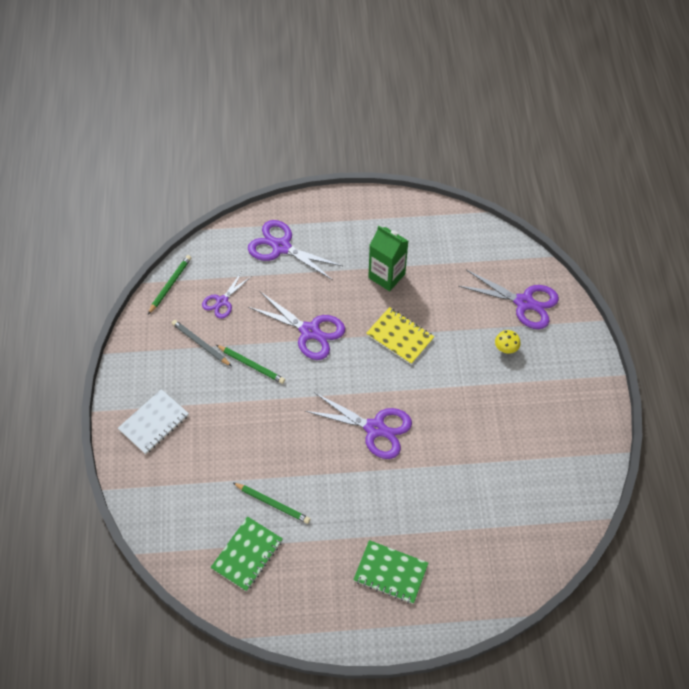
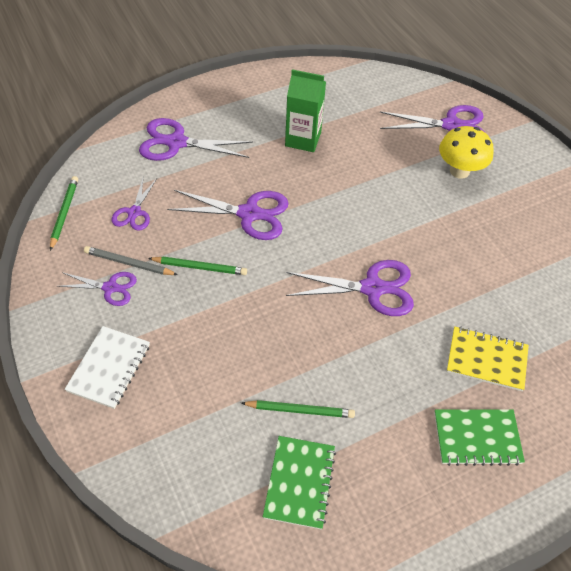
camera: 25 degrees left, 5 degrees down
(179, 359) = (110, 288): none -> purple scissors
(400, 337) = (348, 191): yellow notebook -> yellow notebook (486, 359)
(505, 348) = (459, 171): yellow mushroom -> yellow mushroom, size x1.88

